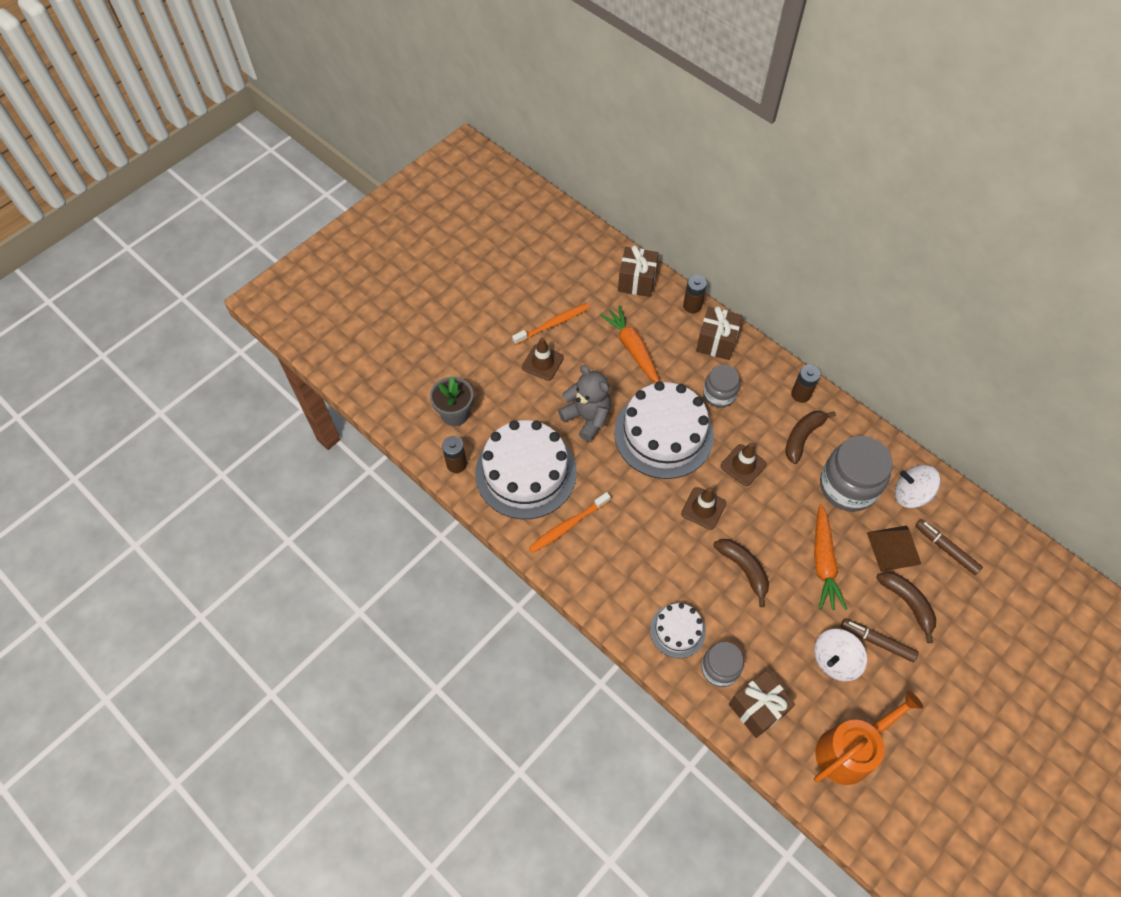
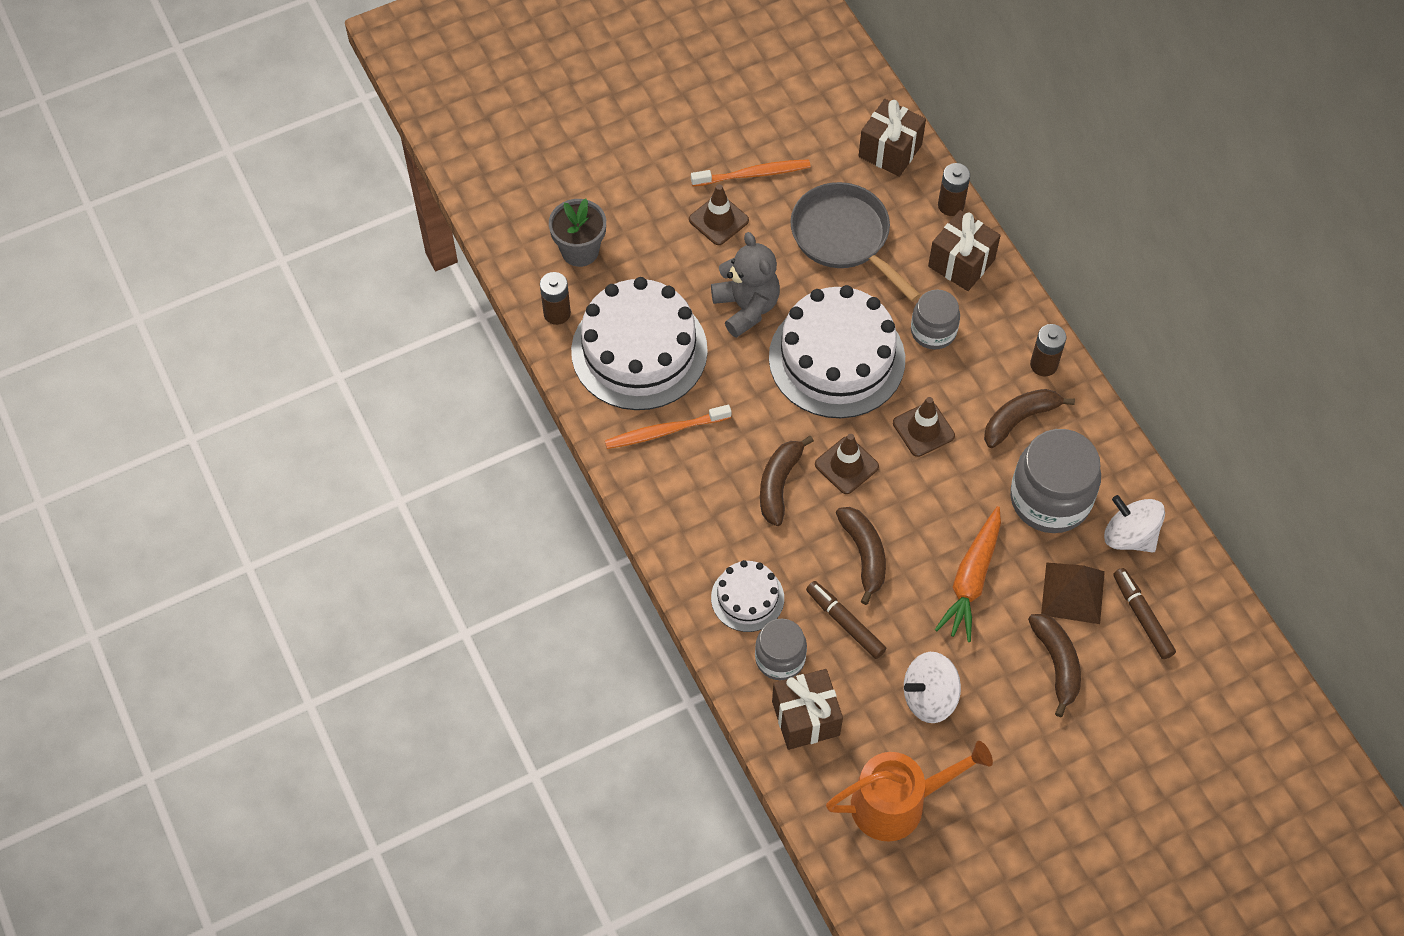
camera: 20 degrees right, 0 degrees up
(632, 348) = (844, 237): orange carrot -> grey pan
(663, 538) = (779, 484): none -> brown banana
(877, 641) = (994, 694): brown marker -> brown marker (845, 623)

